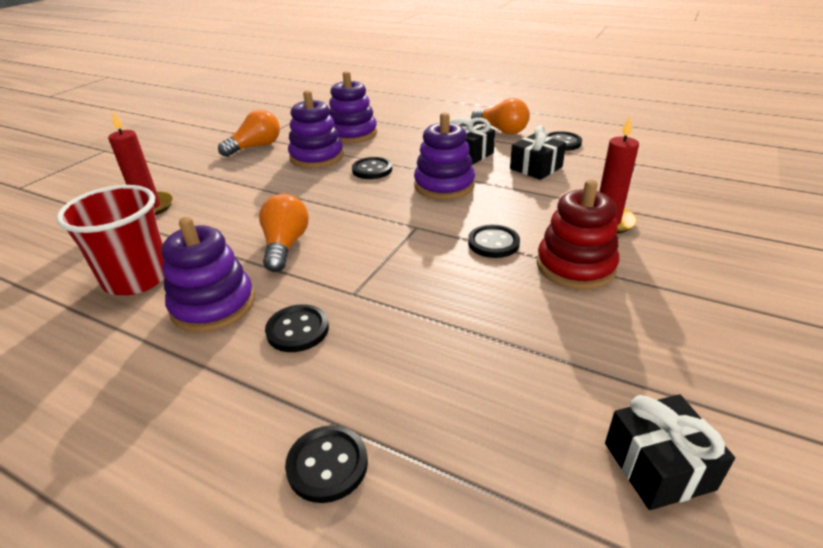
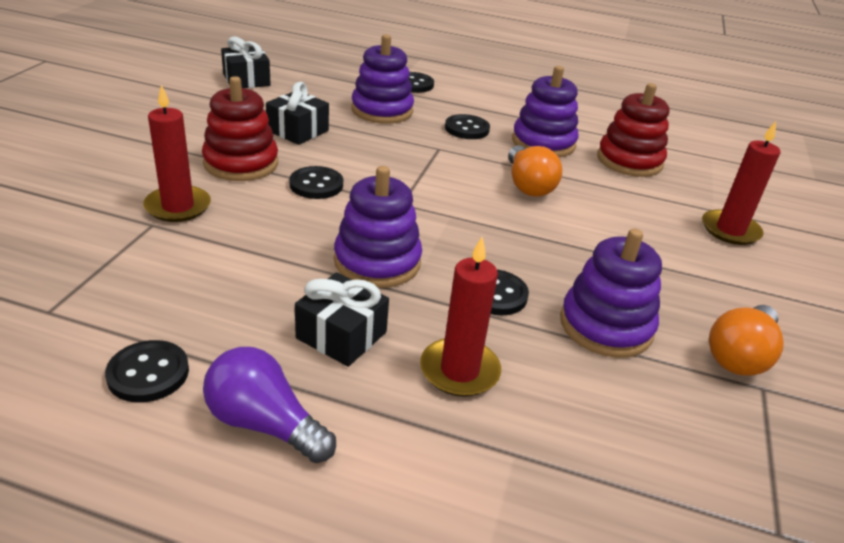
camera: 165 degrees right, 0 degrees up
(137, 278) = (629, 161): red cup -> red stacking toy
(352, 134) = (592, 405): purple stacking toy -> purple stacking toy (382, 110)
(409, 143) = (459, 371): none -> red candle
(501, 130) = (265, 424): orange light bulb -> purple light bulb
(536, 168) = (230, 298): black gift -> black gift (298, 131)

